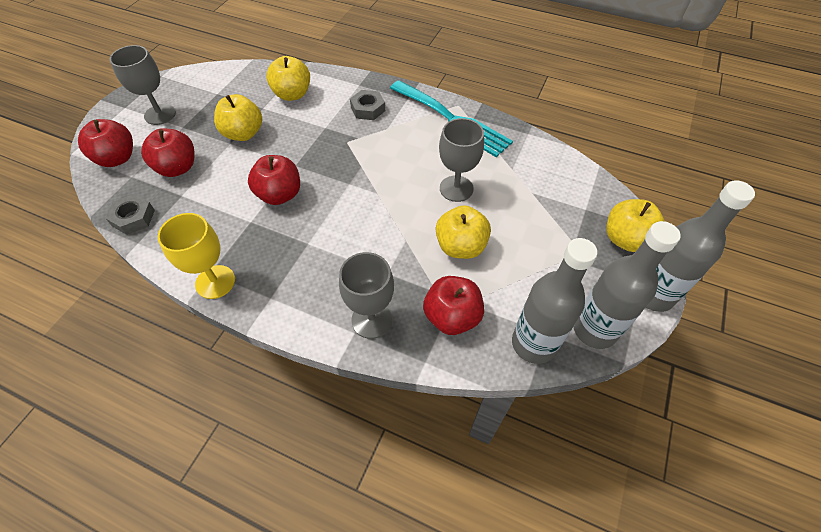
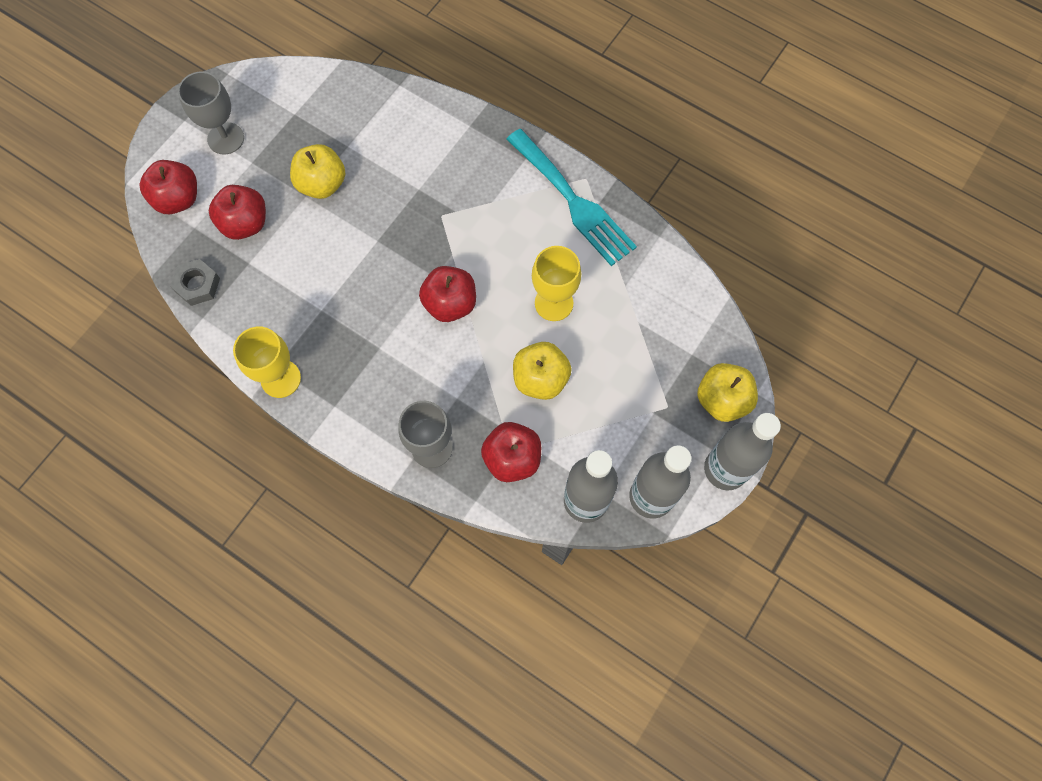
camera: 10 degrees right, 15 degrees up
(280, 195) = (356, 279): red apple -> red apple (450, 304)
(292, 94) = (385, 130): yellow apple -> none
(368, 109) = (474, 168): grey nut -> none
(456, 188) = (554, 303): grey goblet -> yellow goblet

